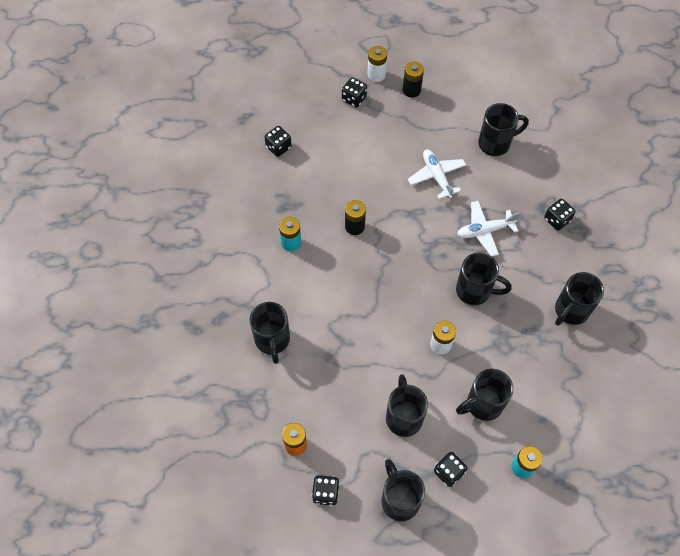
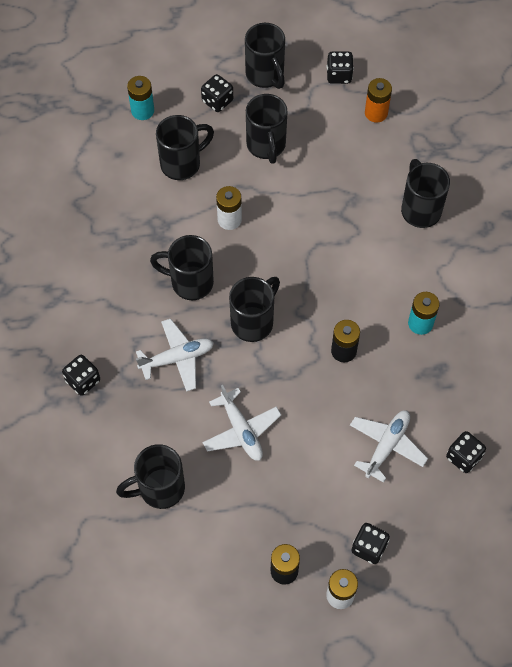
camera: 175 degrees right, 0 degrees up
(332, 158) = (387, 446): none -> white plane
(570, 311) = (77, 268): black mug -> black mug (253, 322)

